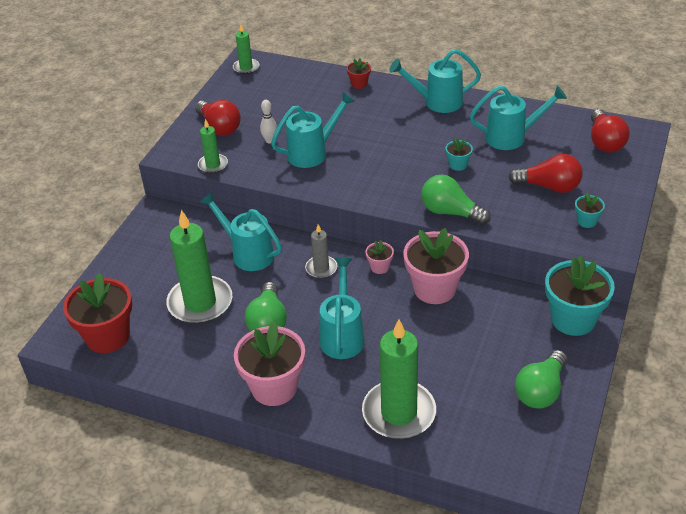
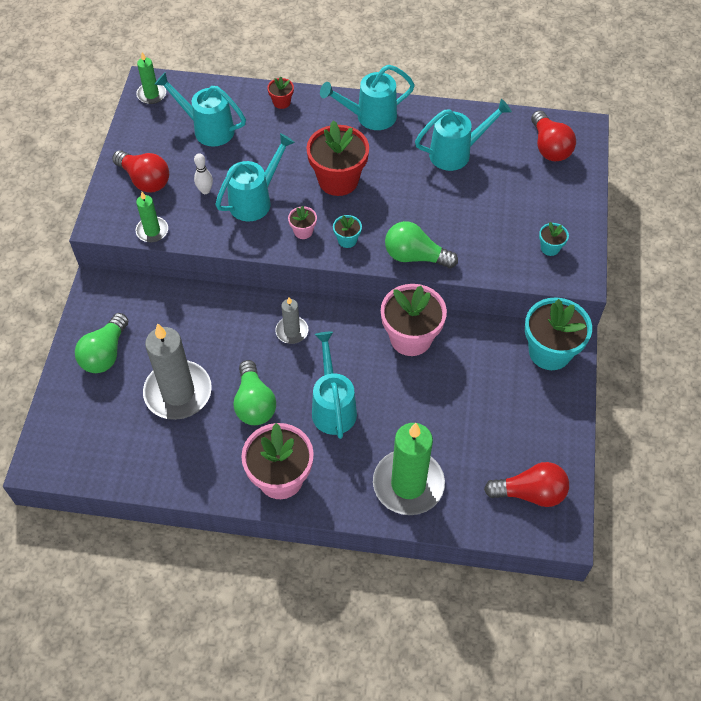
camera: 15 degrees left, 15 degrees up
(108, 336) = (93, 448): red flower pot -> red flower pot (338, 180)
(200, 303) = (178, 392): green candle -> grey candle
(248, 253) = (211, 325): turquoise watering can -> turquoise watering can (208, 129)
(379, 267) = (350, 321): pink flower pot -> pink flower pot (303, 231)
(458, 165) = (409, 195): turquoise flower pot -> turquoise flower pot (347, 240)
(541, 391) = (535, 437): green light bulb -> green light bulb (105, 353)
(549, 186) = (506, 210): red light bulb -> red light bulb (530, 493)

